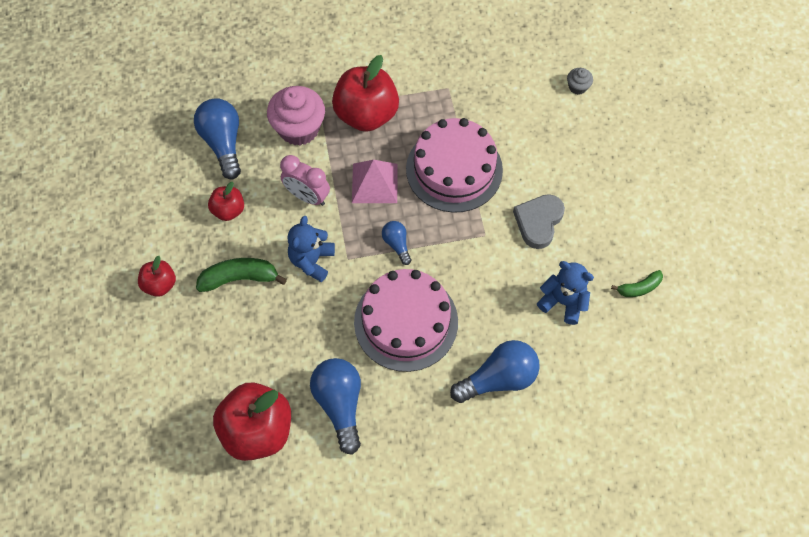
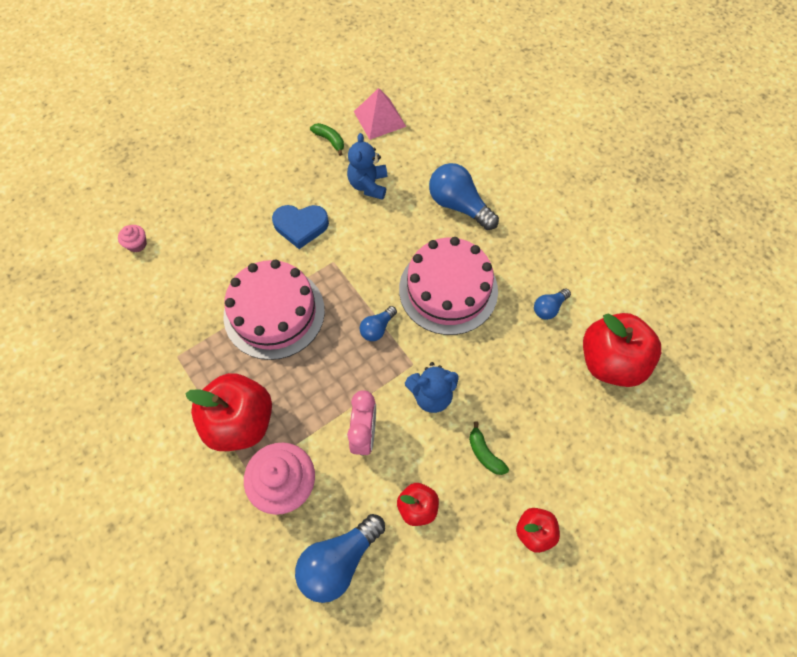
camera: 115 degrees left, 0 degrees up
(240, 278) = (484, 453): green banana -> green banana, size x0.61
(340, 404) = (549, 308): blue light bulb -> blue light bulb, size x0.53
(375, 183) = (320, 376): pink pyramid -> pink pyramid (379, 118)
(538, 222) = (301, 226): grey heart -> blue heart
(577, 87) = (137, 244): grey cupcake -> pink cupcake

